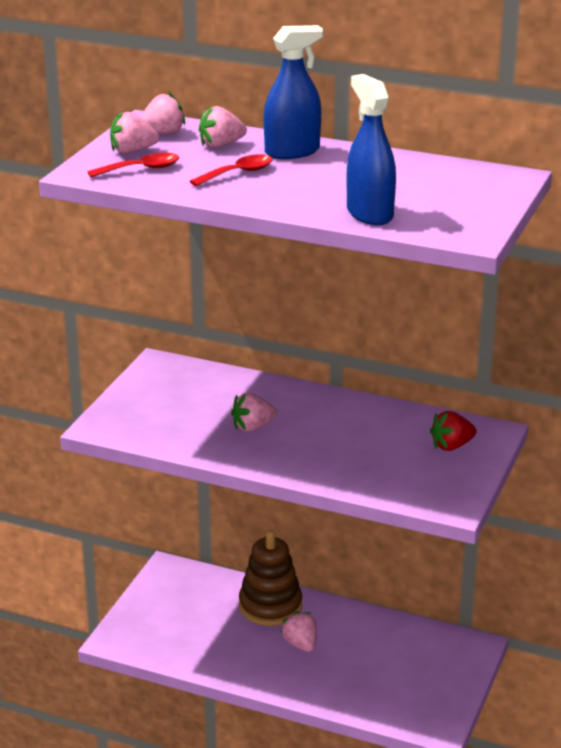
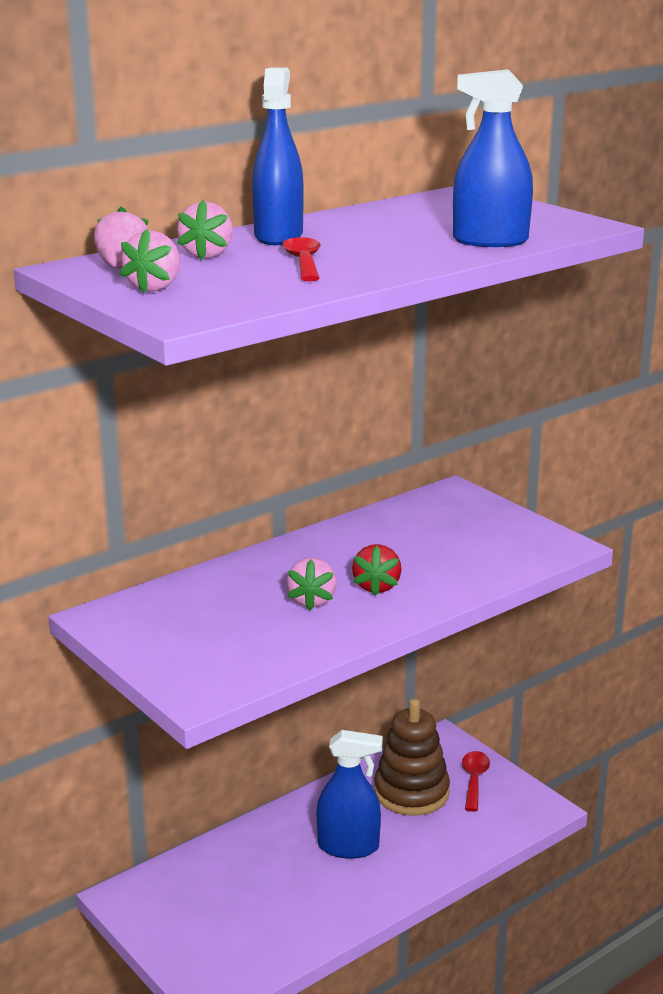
camera: 60 degrees left, 5 degrees down
(141, 169) = (219, 293): red spoon -> red spoon (474, 780)
(270, 606) = (266, 844): brown stacking toy -> brown stacking toy (411, 792)
(300, 644) = (348, 846): pink strawberry -> blue spray bottle
(451, 446) = (459, 515): red strawberry -> red strawberry (377, 586)

